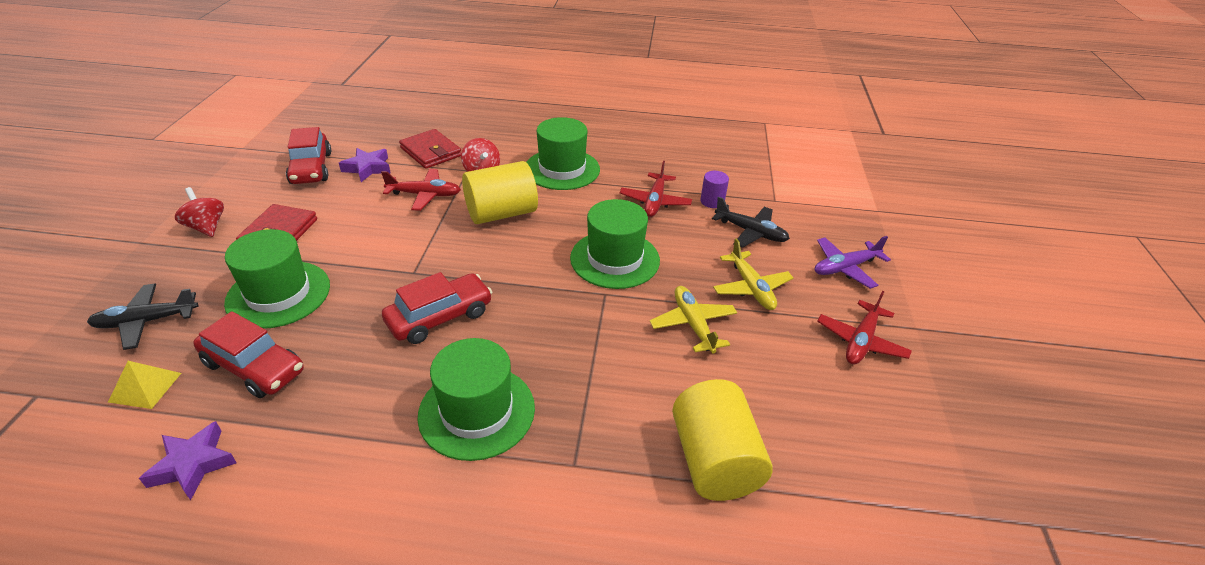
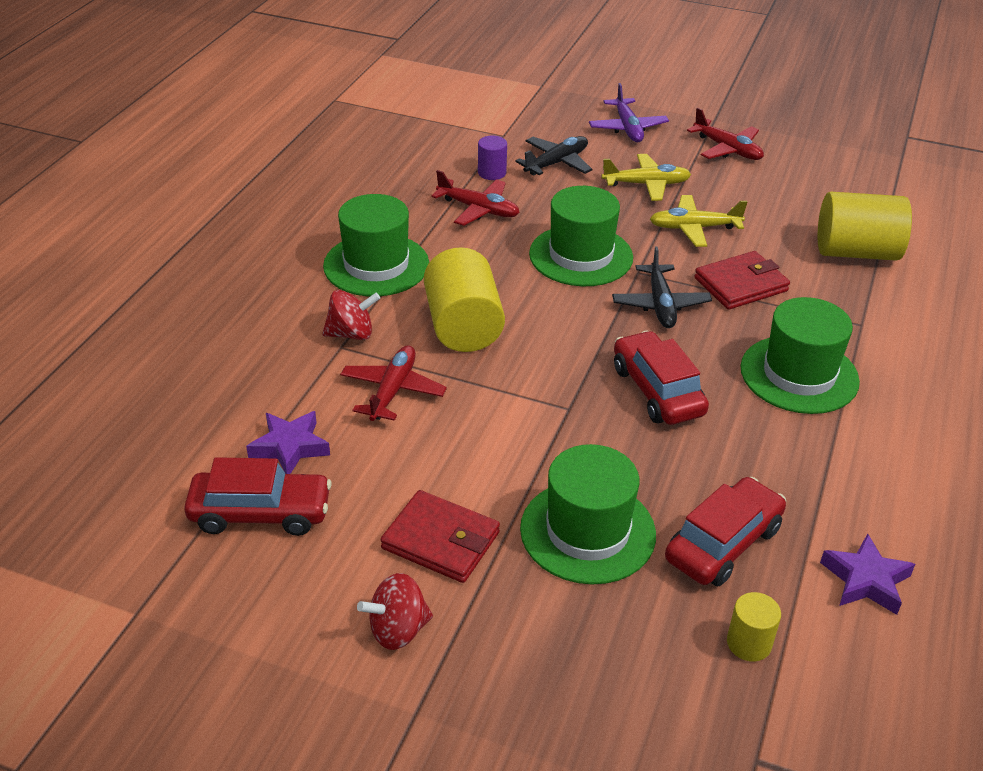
camera: 75 degrees left, 0 degrees up
(145, 387) = (749, 643): yellow pyramid -> yellow cylinder
(146, 321) = (622, 666): black plane -> black plane (660, 305)
(431, 152) = (271, 378): red wallet -> red wallet (740, 284)

